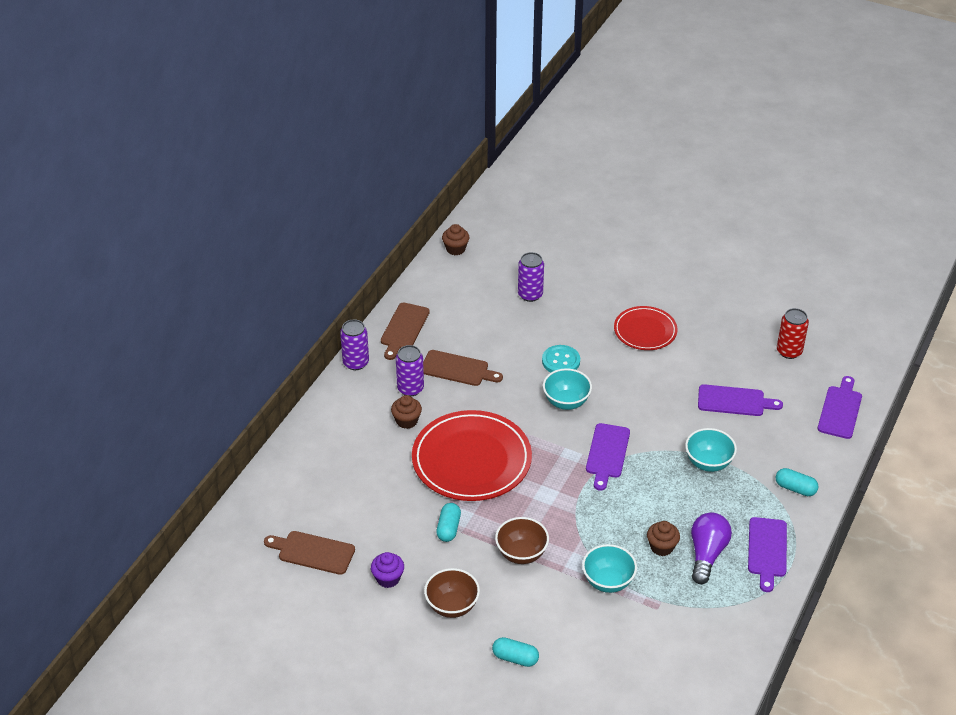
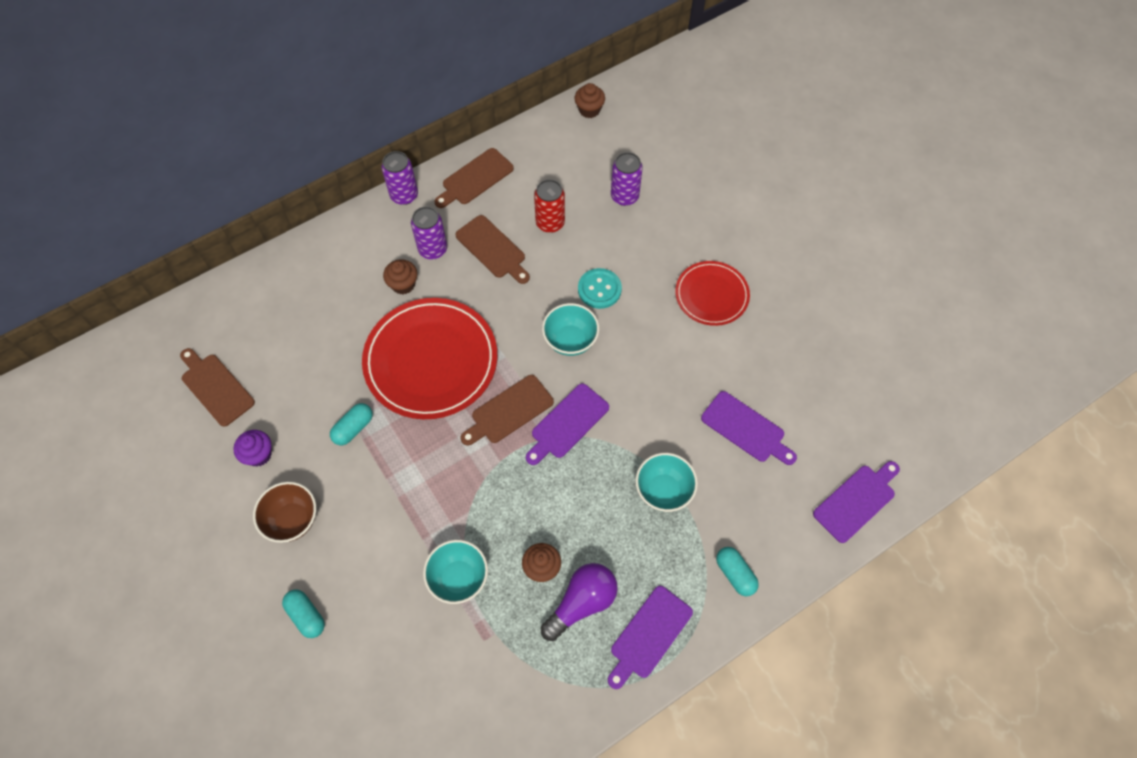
camera: 30 degrees right, 20 degrees up
(521, 553) = (399, 496): brown bowl -> none
(558, 465) = (509, 411): none -> brown cutting board
(789, 351) = (851, 397): red can -> red can (550, 223)

